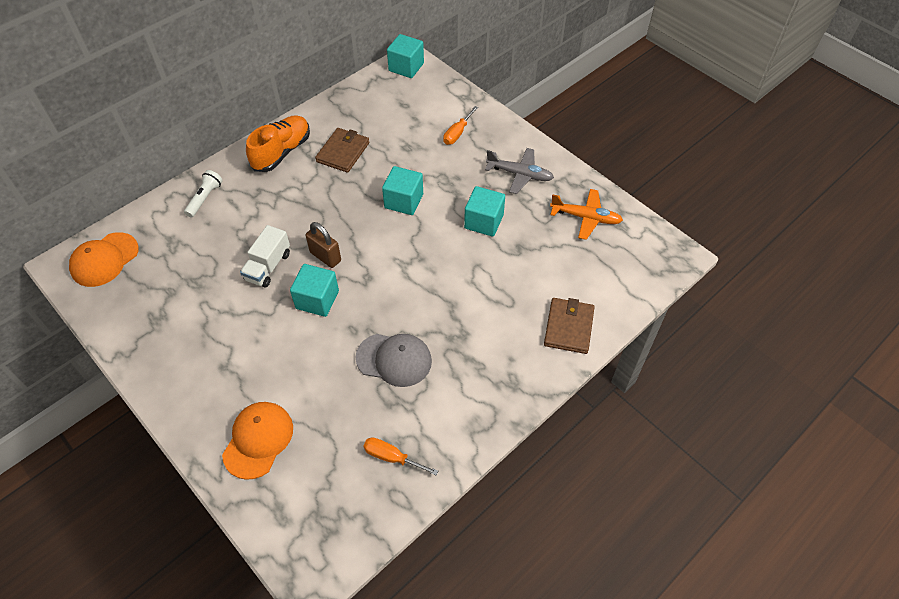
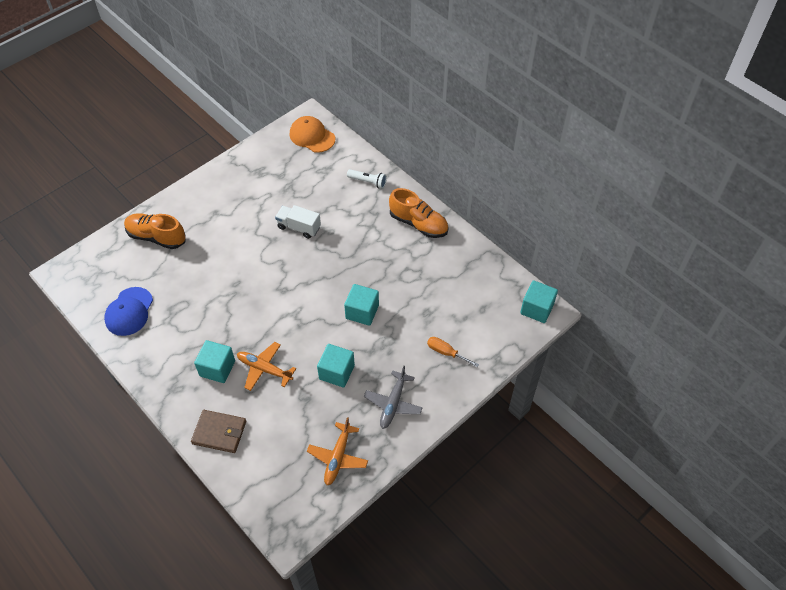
camera: 90 degrees right, 0 degrees up
(258, 440) = (156, 237): orange cap -> orange shoe
(317, 300) = (265, 260): turquoise cube -> turquoise cube (217, 368)
(325, 256) = (306, 262): brown padlock -> none
(343, 152) = (419, 265): brown wallet -> none
(392, 457) = (129, 311): orange screwdriver -> blue cap
(394, 359) = (206, 310): grey cap -> none
(482, 289) = (264, 369): none -> orange plane

